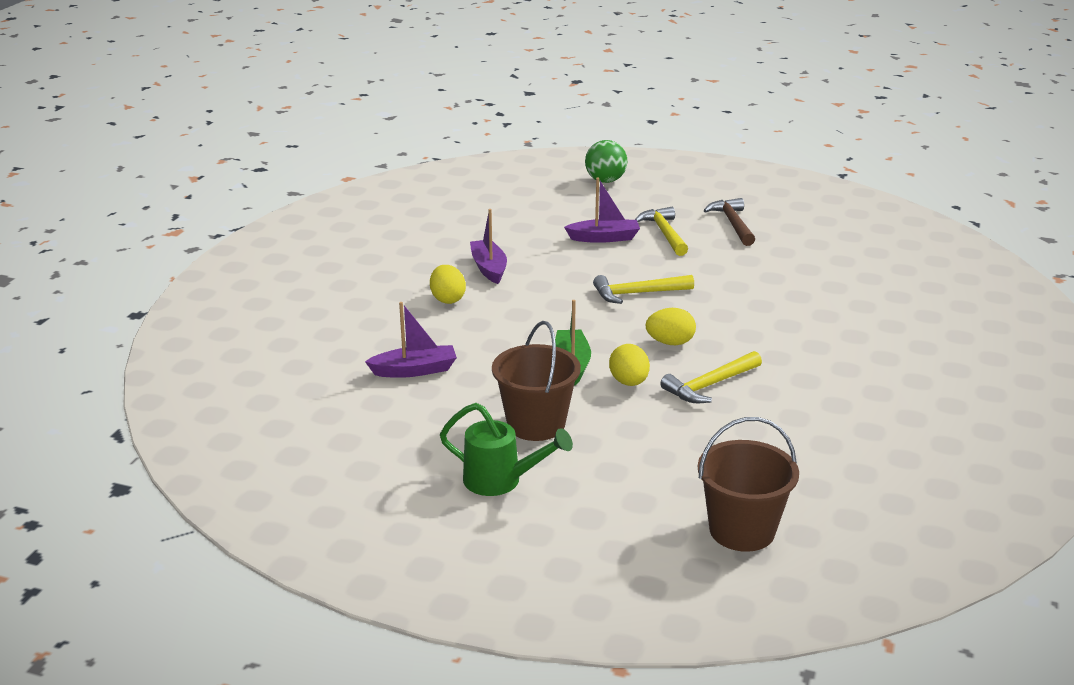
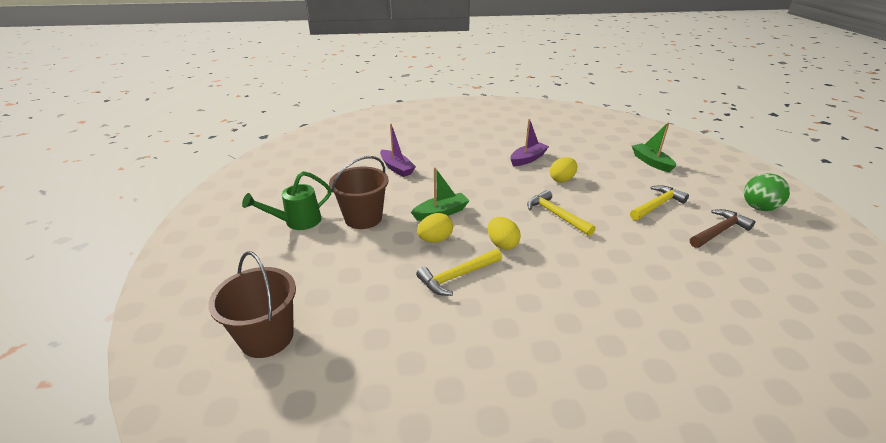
camera: 65 degrees right, 5 degrees up
(447, 299) = (479, 157): yellow egg -> yellow egg (562, 179)
(501, 481) = (297, 222): green watering can -> green watering can turned 60 degrees clockwise
(574, 200) = (651, 162): none -> green boat
(604, 238) = (616, 184): purple boat -> none
(605, 181) = (697, 165): green ball -> green ball (758, 208)
(710, 385) = (457, 276): yellow hammer -> yellow hammer turned 60 degrees counterclockwise

